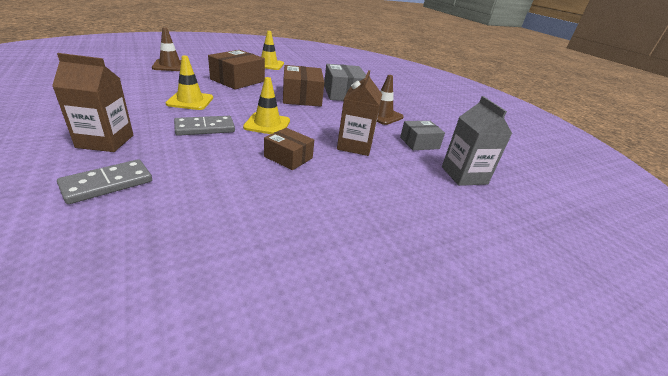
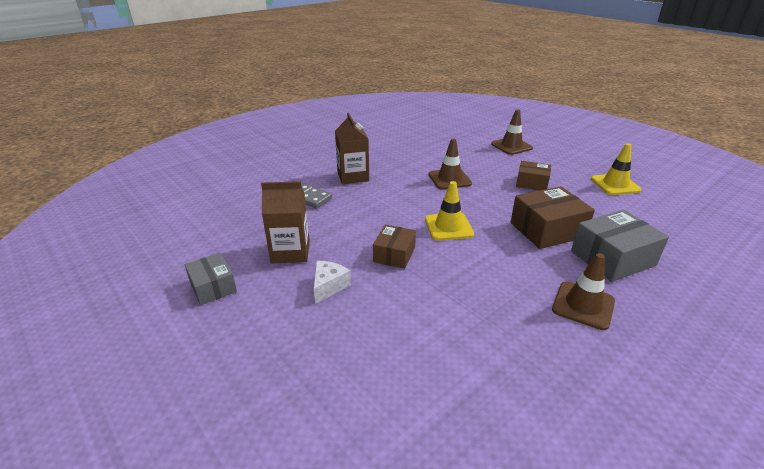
camera: 80 degrees right, 0 degrees up
(190, 101) = (449, 179): yellow traffic cone -> brown traffic cone
(205, 128) = (407, 201): grey domino -> none
(237, 80) = (532, 183): brown box -> brown box, size x0.62
(316, 203) = (329, 286): none -> white cheese
(354, 145) = (460, 293): brown carton -> brown carton (290, 252)
(419, 143) = (530, 355): grey box -> grey box (213, 287)
(464, 175) = (470, 412): grey carton -> none

